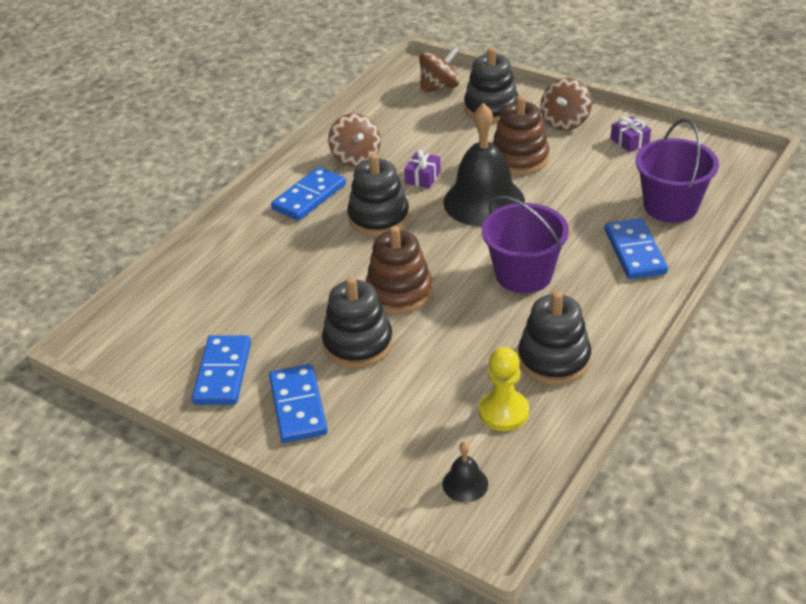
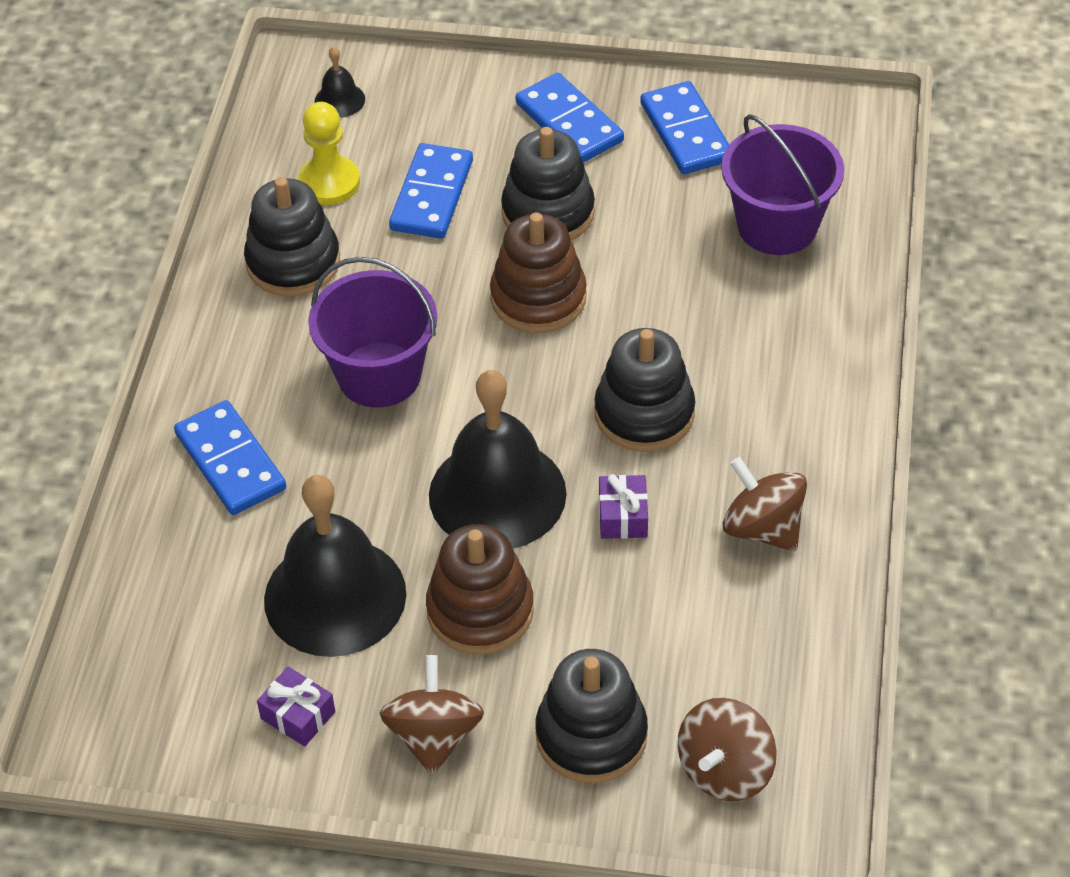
camera: 155 degrees right, 10 degrees up
(309, 197) = (780, 421): blue domino -> blue domino (432, 195)
(594, 179) = (335, 596): none -> black bell
(670, 206) = (193, 571): purple bucket -> purple bucket (777, 225)

